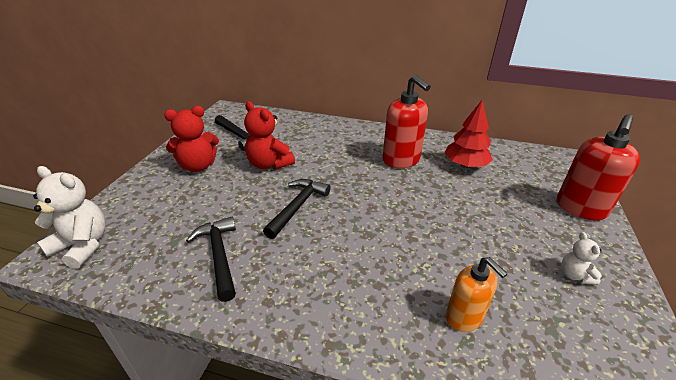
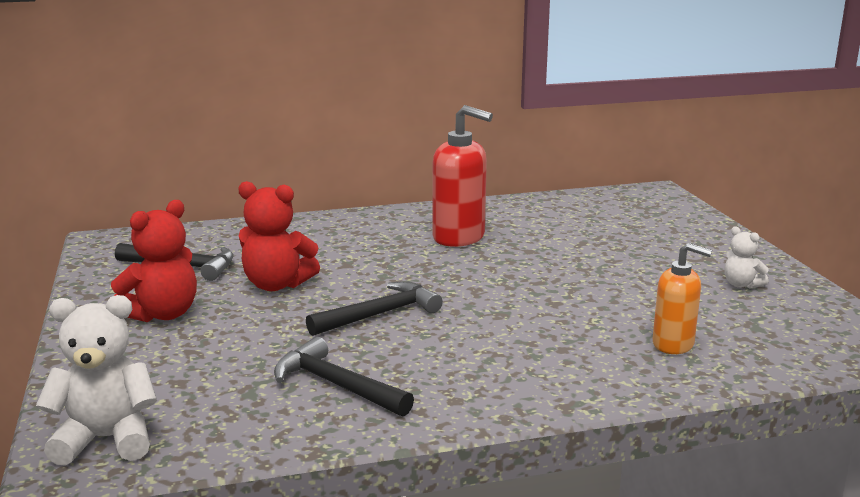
camera: 30 degrees left, 15 degrees down
(298, 207) = (380, 314): black hammer -> black hammer turned 60 degrees clockwise
(465, 165) = (543, 224): red tree -> none
(580, 208) = (701, 232): red soap dispenser -> none

